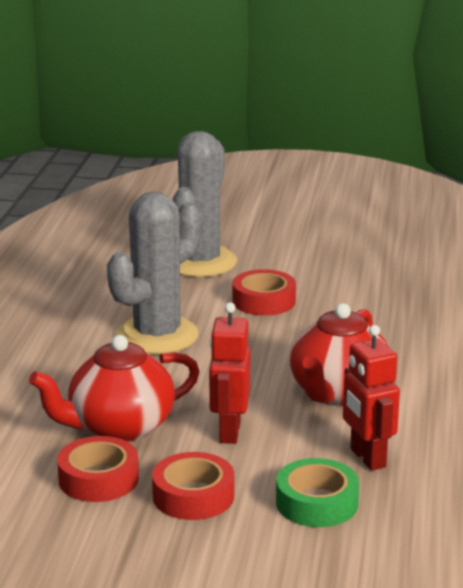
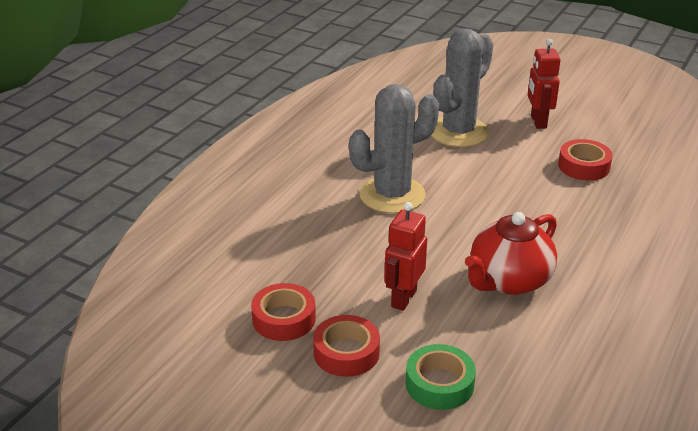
camera: 20 degrees right, 10 degrees up
(119, 427) = (322, 275): red teapot -> none
(264, 301) = (491, 178): red tape -> red tape (583, 166)
(367, 458) = (502, 350): red robot -> red robot (538, 122)

